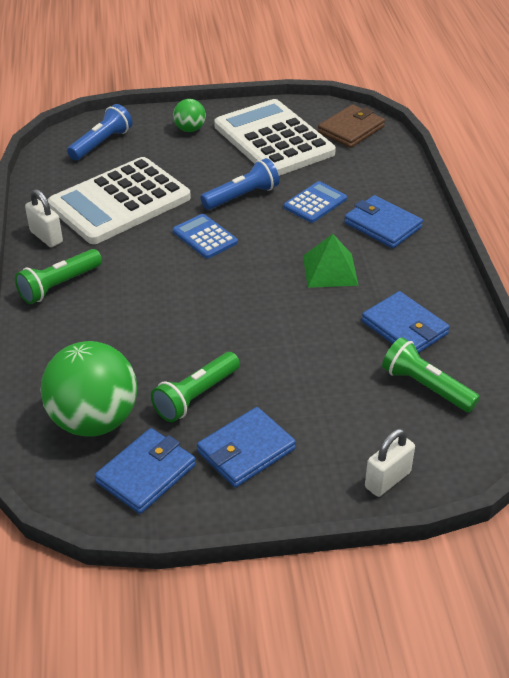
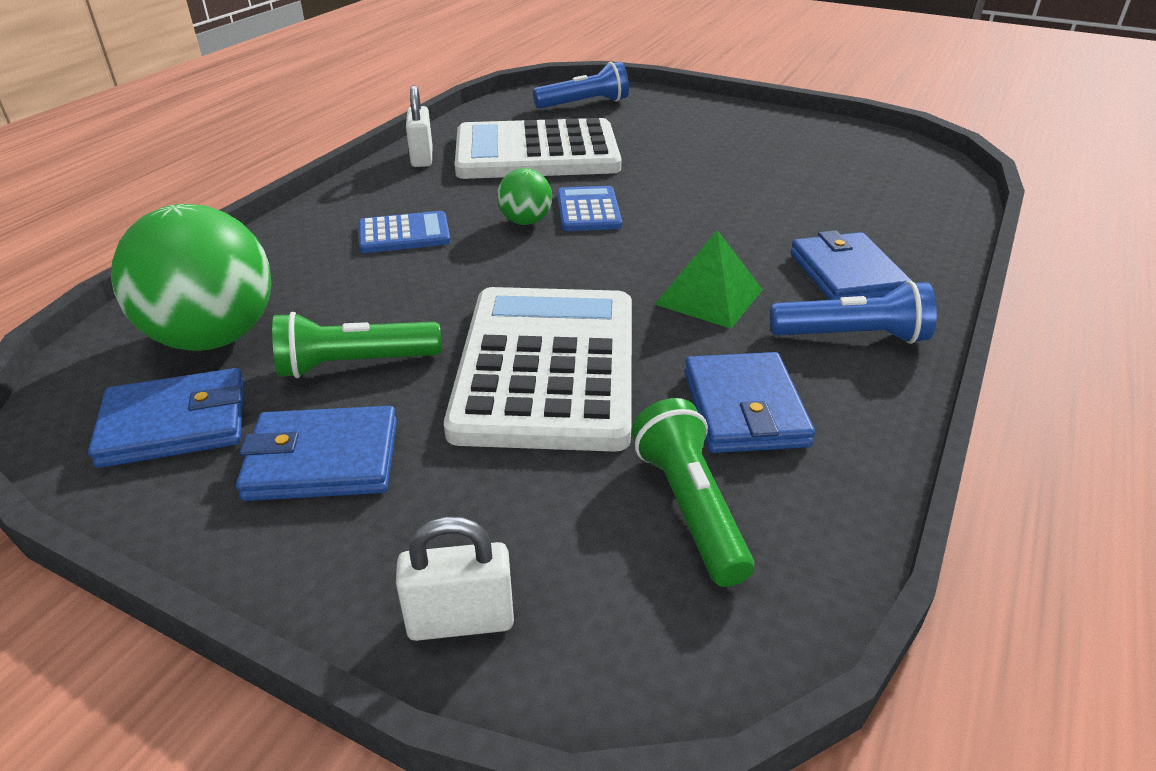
camera: 35 degrees right, 5 degrees down
(59, 285) = (373, 200): green flashlight -> none
(190, 129) = (696, 117): green ball -> green ball (525, 221)
(242, 196) = (683, 188): blue flashlight -> blue flashlight (852, 336)
(273, 140) = (788, 150): white calculator -> white calculator (546, 367)
(315, 203) = (772, 222): blue calculator -> blue calculator (404, 234)
(351, 130) = (908, 167): brown wallet -> none

